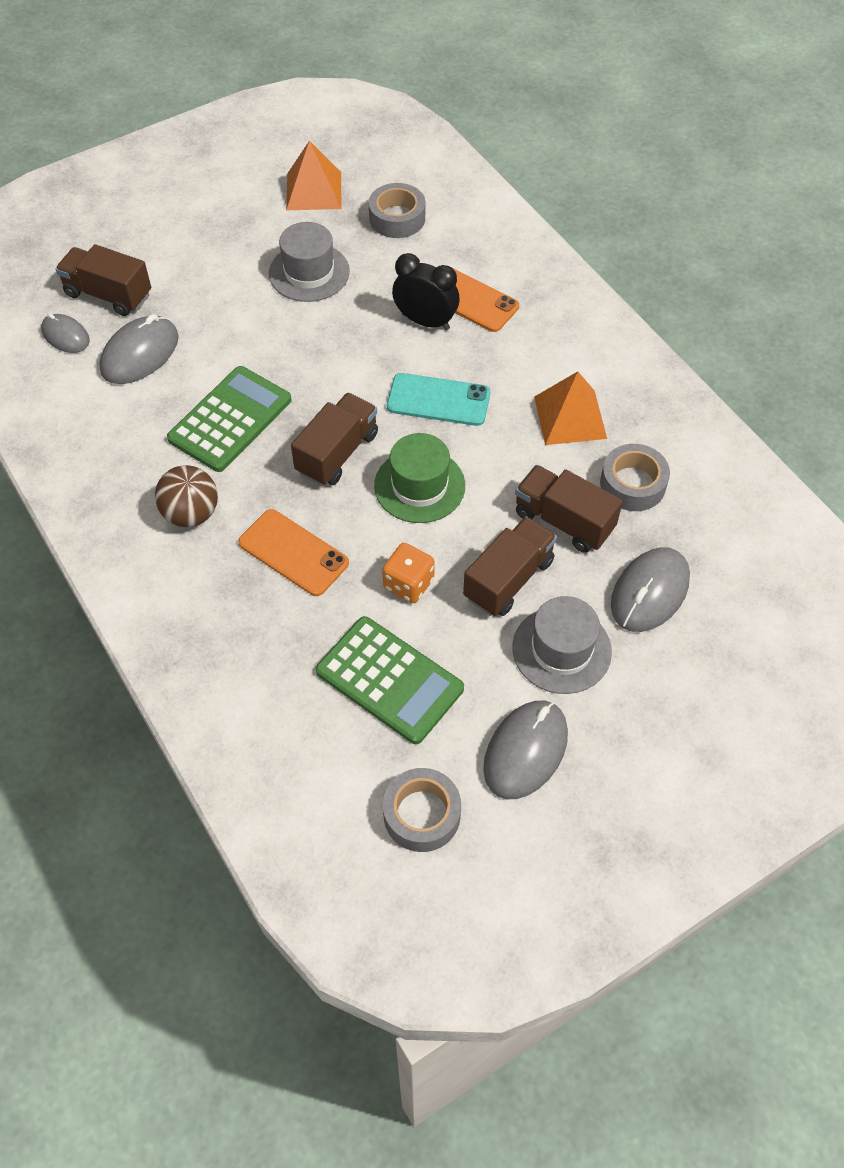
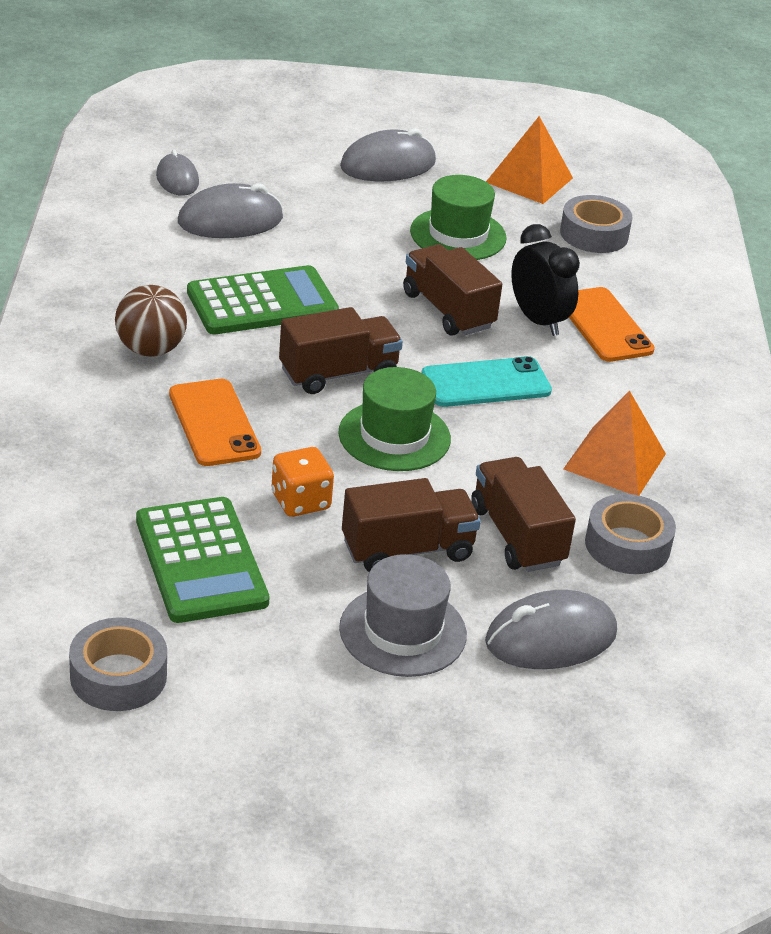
camera: 30 degrees right, 20 degrees down
(108, 295) = (248, 169): brown truck -> brown truck (448, 310)
(309, 272) = (458, 235): grey hat -> green hat
(438, 400) = (486, 383): turquoise phone -> turquoise phone turned 60 degrees counterclockwise
(525, 751) = (276, 687): grey mouse -> grey mouse (388, 165)

